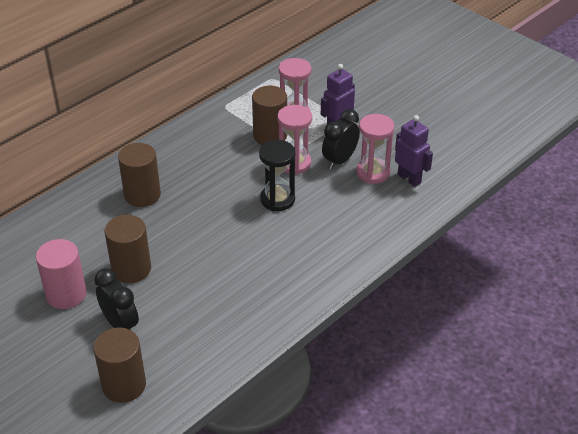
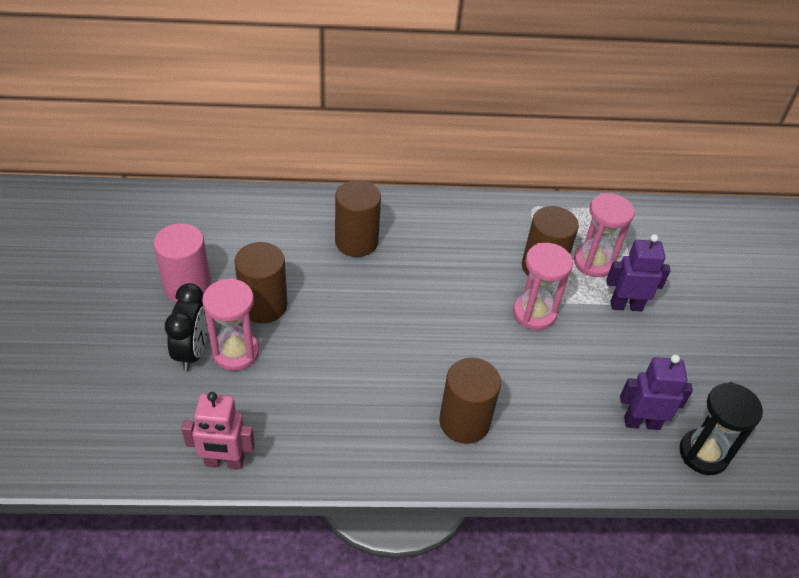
camera: 40 degrees right, 5 degrees up
(124, 385) = (126, 412): brown cylinder -> brown cylinder (464, 422)
(219, 362) = (224, 462): none -> pink robot
(277, 199) = (473, 339): black hourglass -> black hourglass (703, 453)
(339, 160) = (585, 344): black clock -> none
(373, 173) = (607, 385): pink hourglass -> pink hourglass (235, 352)
(409, 179) = (641, 422): purple robot -> purple robot turned 90 degrees counterclockwise

